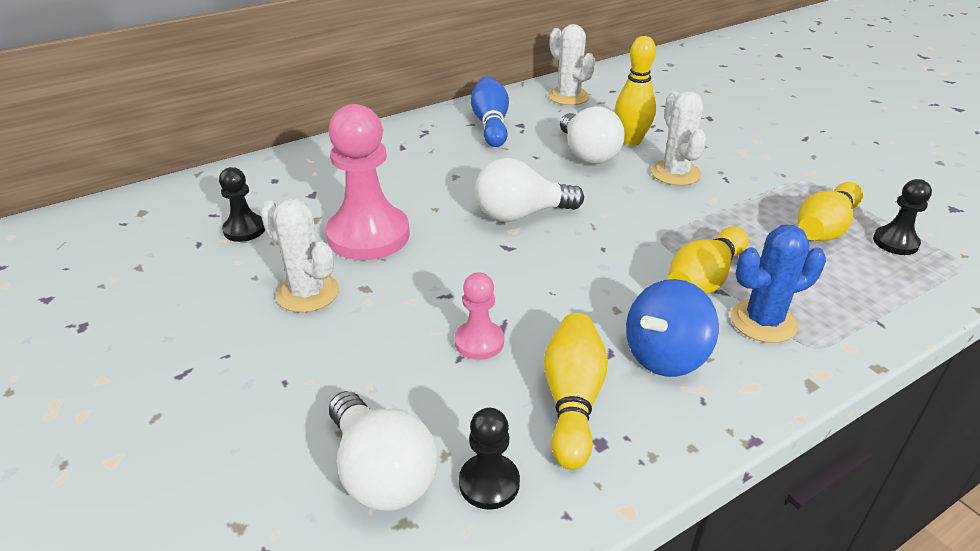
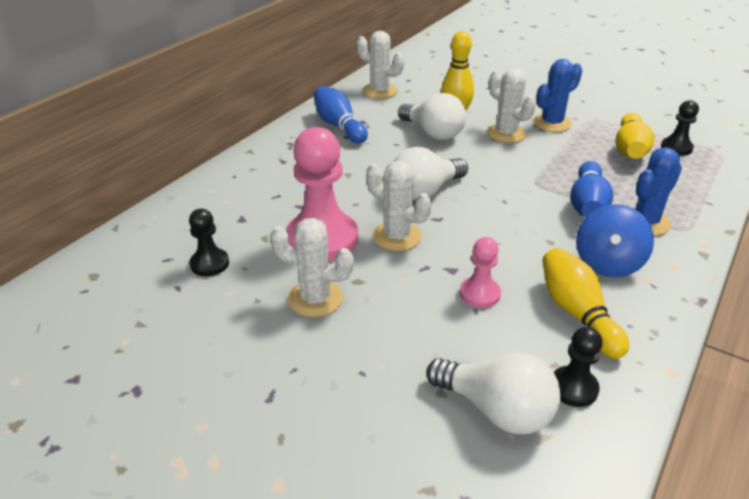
camera: 25 degrees left, 0 degrees up
(446, 254) = (397, 236): none -> white cactus
(704, 279) = (587, 204): yellow bowling pin -> blue bowling pin
(745, 174) = (552, 123): none -> blue cactus

